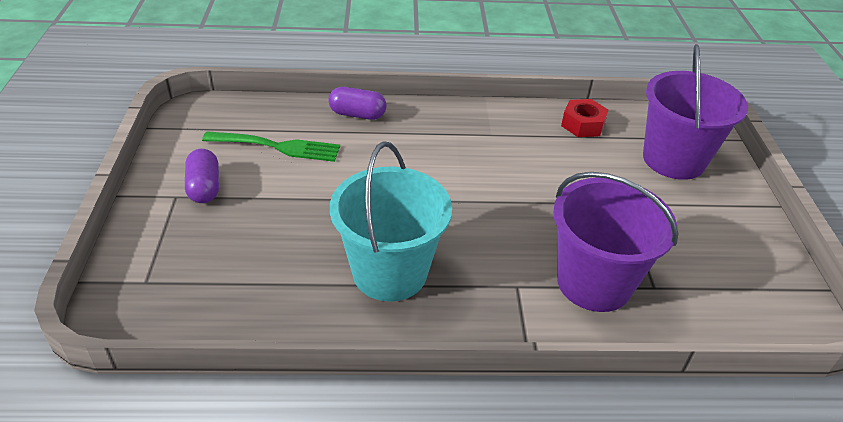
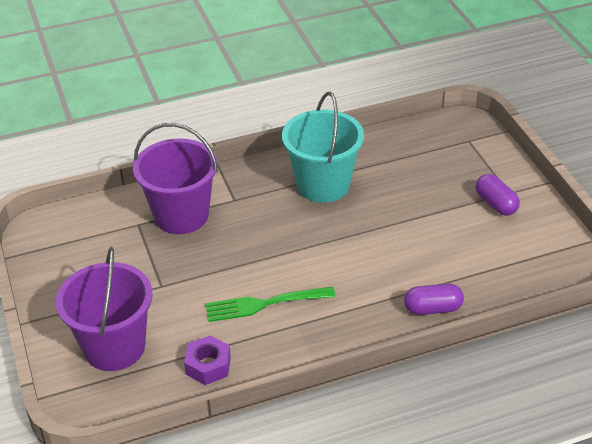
camera: 165 degrees right, 0 degrees up
(277, 147) = (474, 253): green fork -> green fork (264, 304)
(582, 124) = (208, 366): red nut -> purple nut

